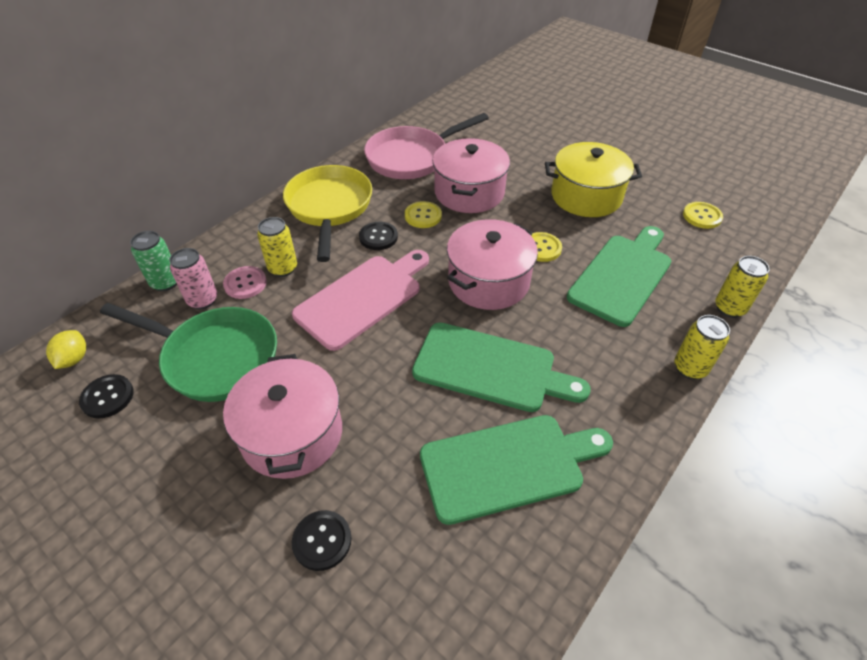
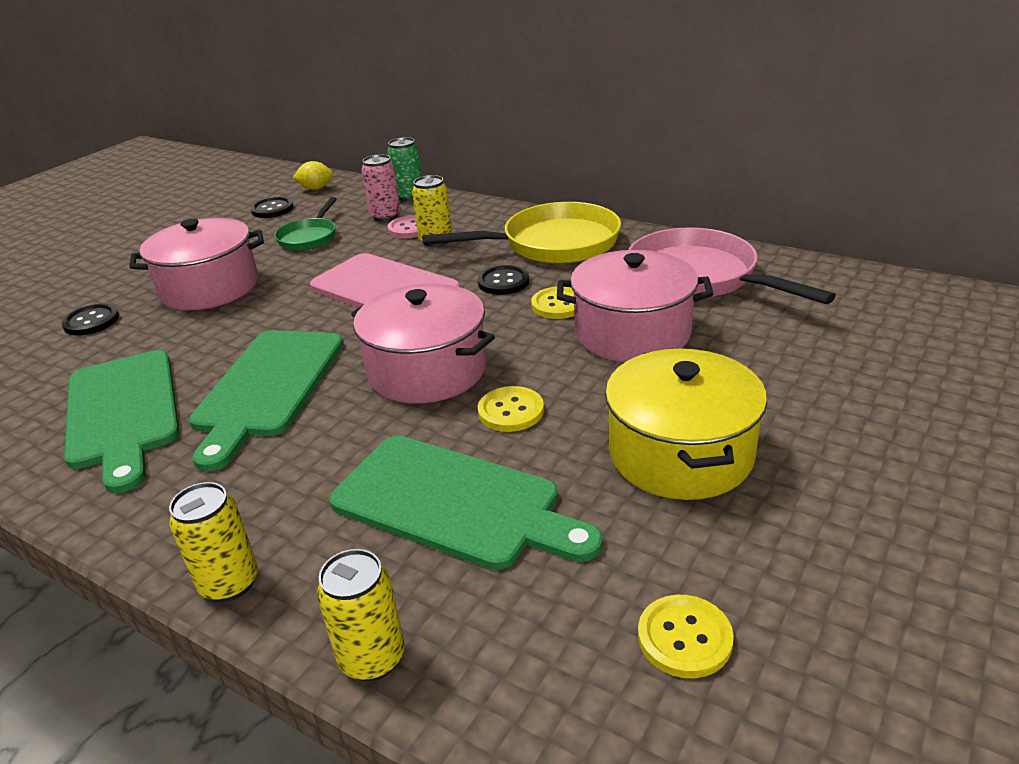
camera: 85 degrees right, 15 degrees down
(215, 358) = (309, 237): green pan -> green pan, size x0.56

